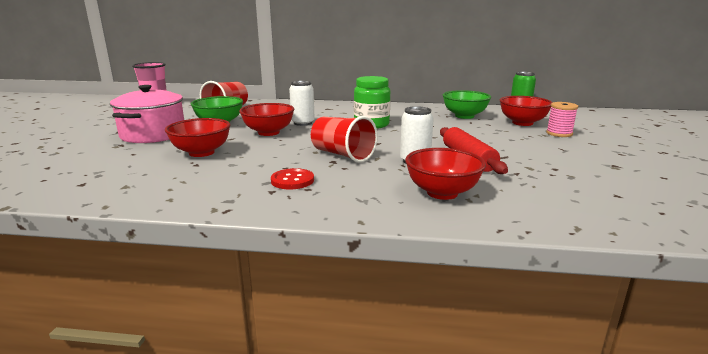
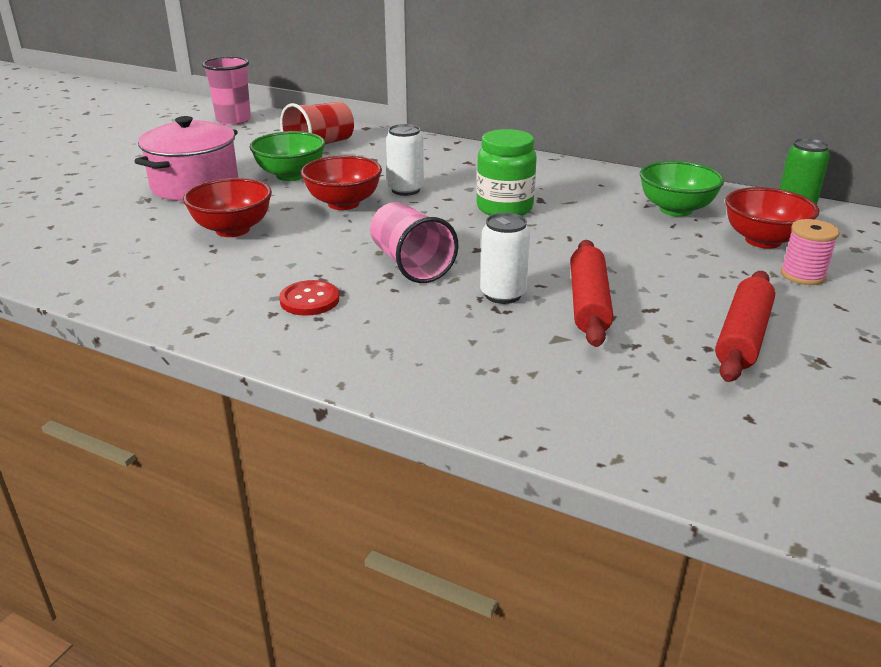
camera: 20 degrees right, 10 degrees up
(342, 155) = (411, 264): red cup -> pink cup
(442, 193) = (487, 360): red bowl -> none
(566, 161) = (742, 337): none -> red rolling pin

